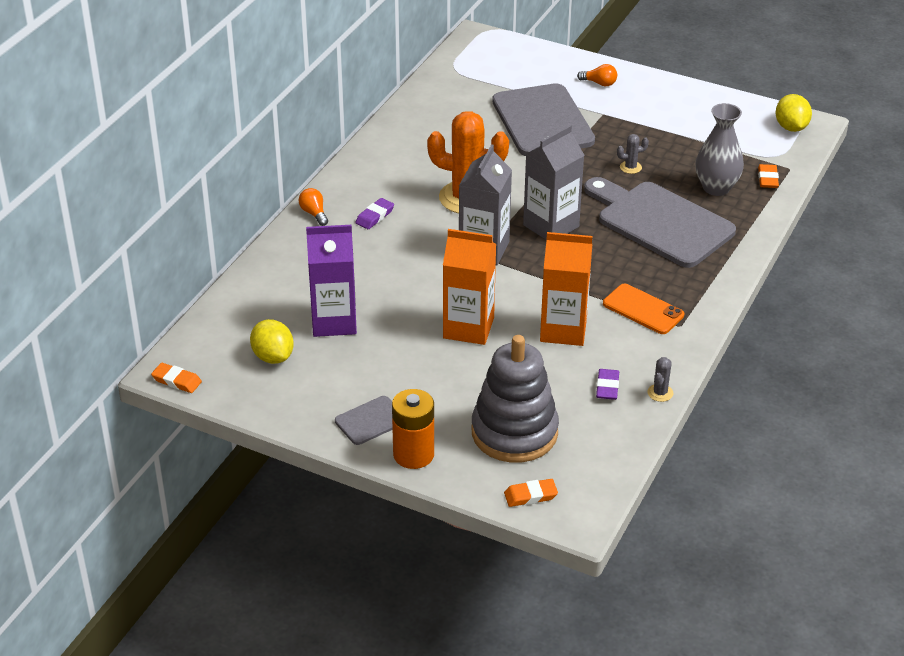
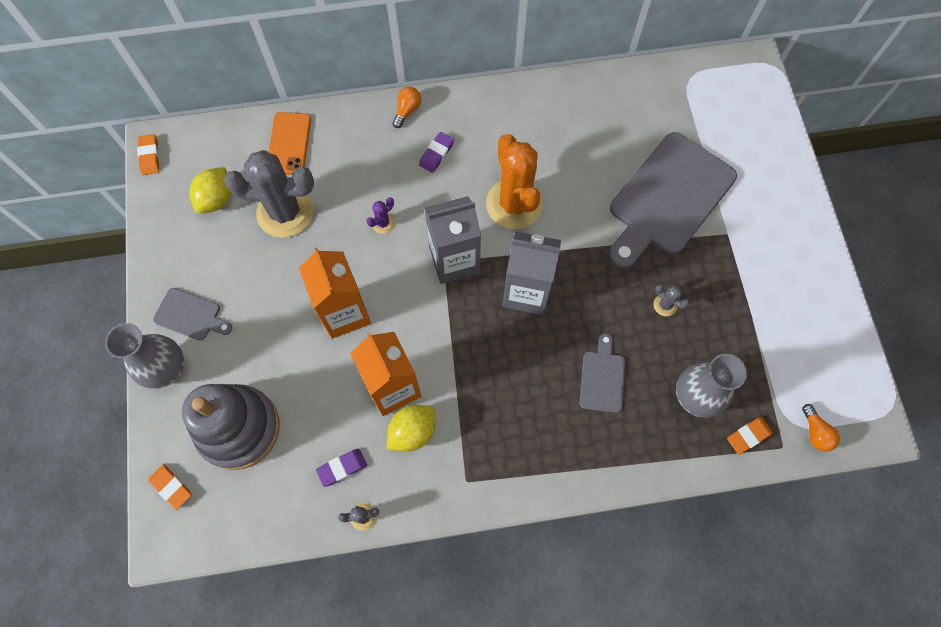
camera: 55 degrees right, 30 degrees up
(334, 321) = (285, 212): purple carton -> grey cactus
(374, 216) = (436, 154): purple eraser -> purple eraser turned 60 degrees counterclockwise
(407, 272) = (383, 223): none -> purple cactus
(413, 454) = (167, 369): orange battery -> grey vase
(599, 83) = (773, 202): orange light bulb -> orange light bulb (815, 432)
(643, 309) = (466, 436): orange phone -> orange phone (289, 143)
(659, 222) = (602, 378): grey cutting board -> grey cutting board, size x0.46
(791, 127) = (853, 411): yellow lemon -> yellow lemon (412, 431)

